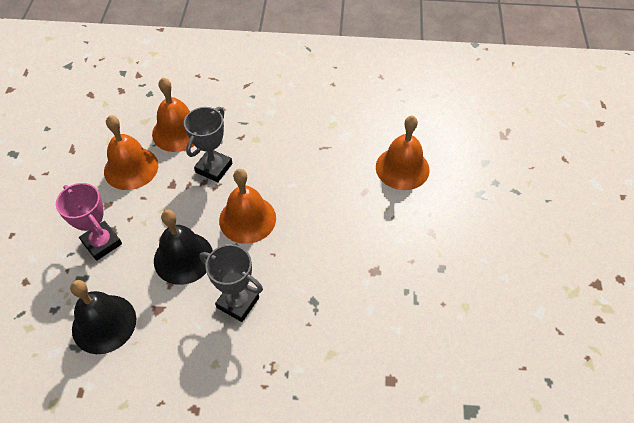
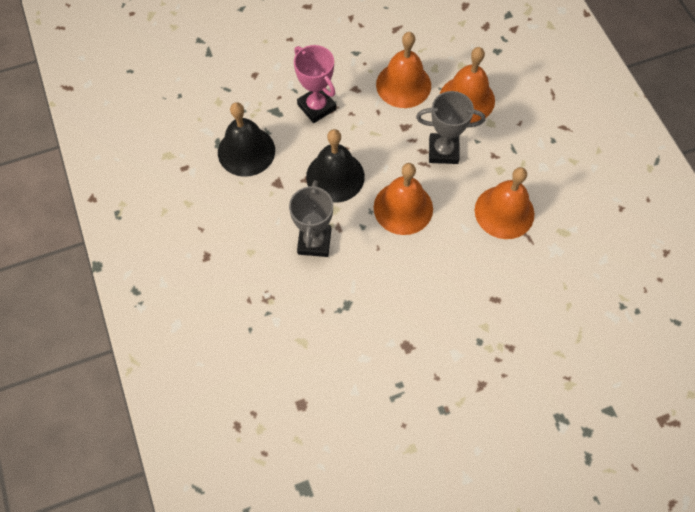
camera: 65 degrees right, 10 degrees up
(102, 243) = (316, 107): pink trophy -> pink trophy turned 60 degrees counterclockwise
(402, 168) = (547, 325): orange bell -> orange bell (504, 212)

